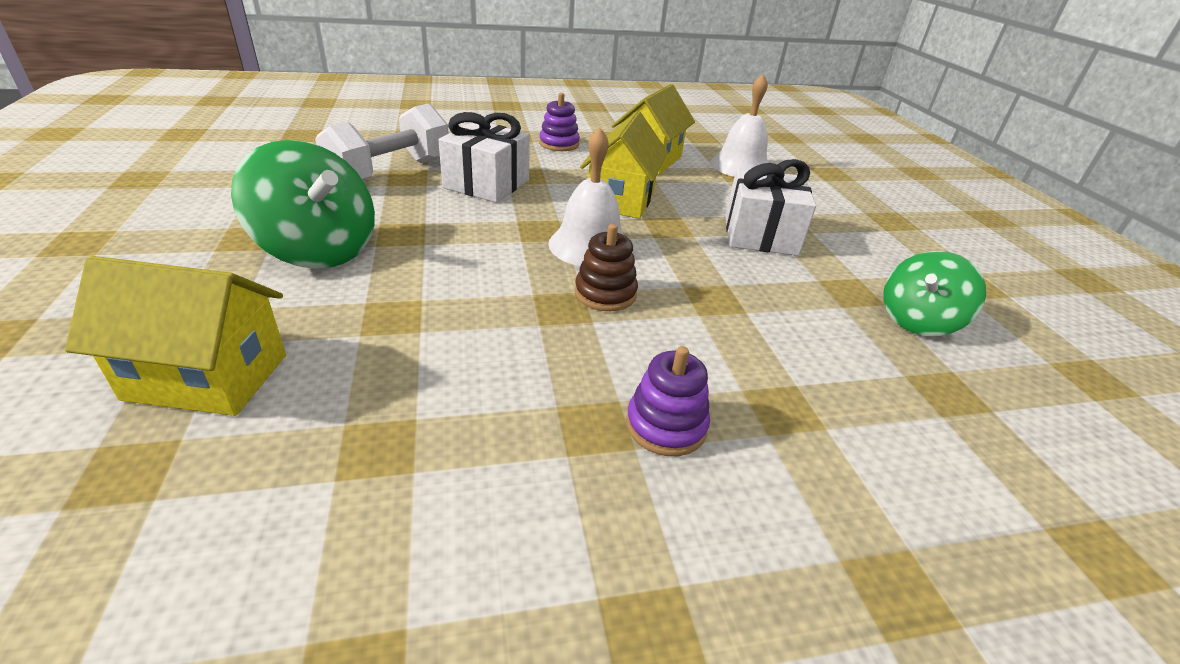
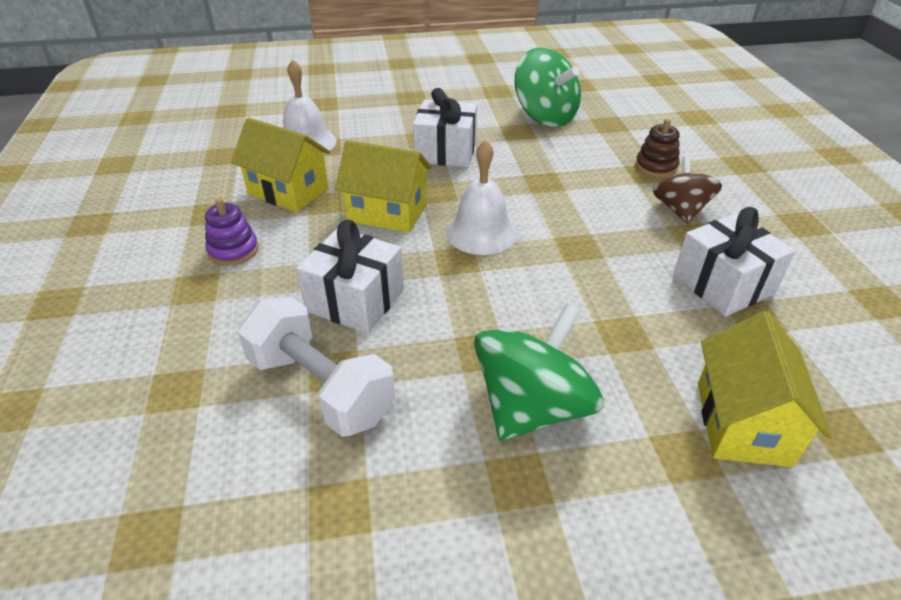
camera: 85 degrees left, 5 degrees up
(460, 428) = (723, 284): none -> white gift
(605, 294) = (554, 226): brown stacking toy -> brown stacking toy (656, 167)
(666, 425) = (680, 210): purple stacking toy -> brown spinning top
(918, 321) = (545, 117): green spinning top -> green spinning top, size x1.53

